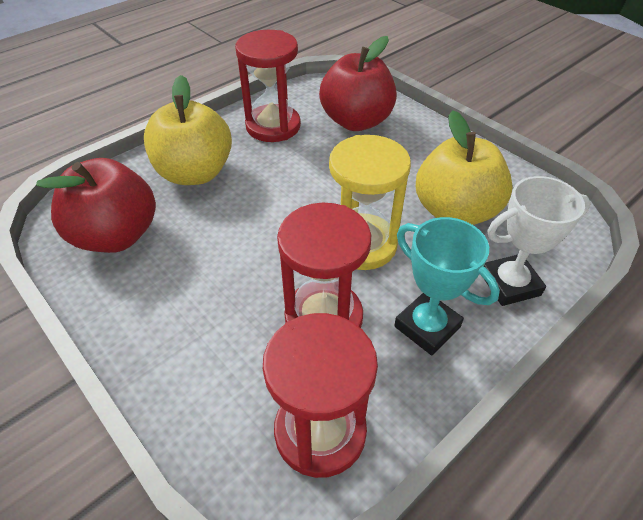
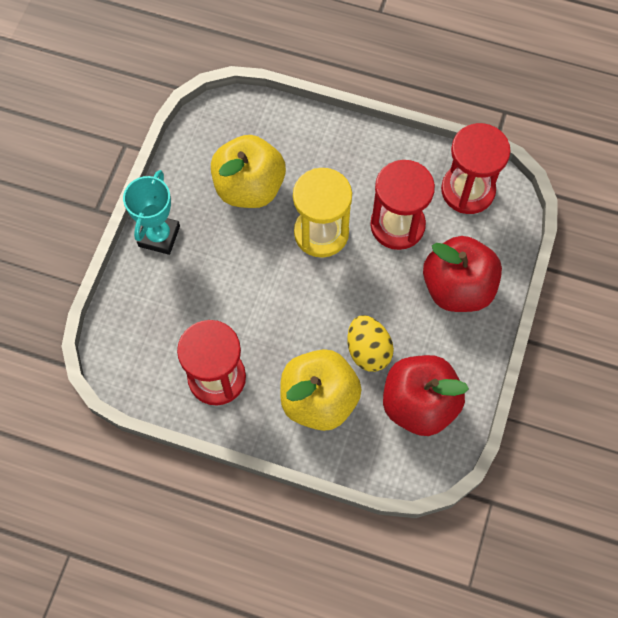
camera: 120 degrees left, 20 degrees up
(204, 223) = (368, 350): none -> yellow egg
(356, 121) = (168, 310): red apple -> red apple (457, 288)
(427, 327) = (366, 167): turquoise trophy -> turquoise trophy (159, 236)
(509, 284) = (302, 134): white trophy -> none

